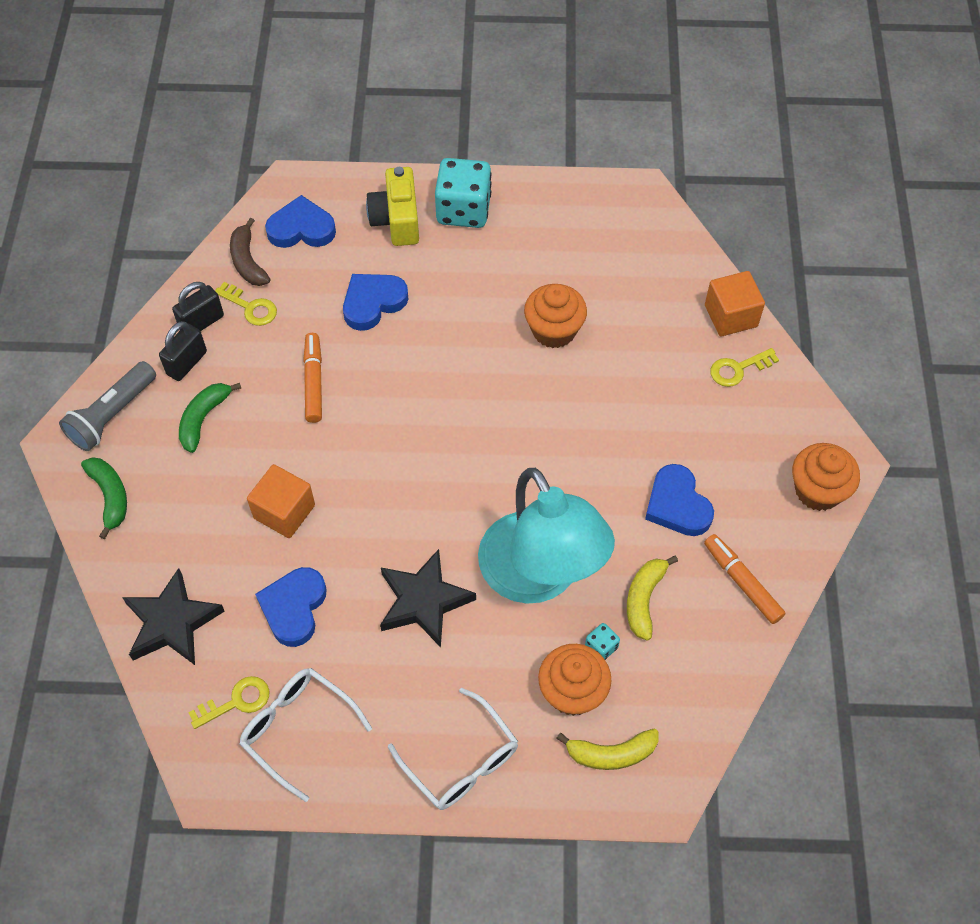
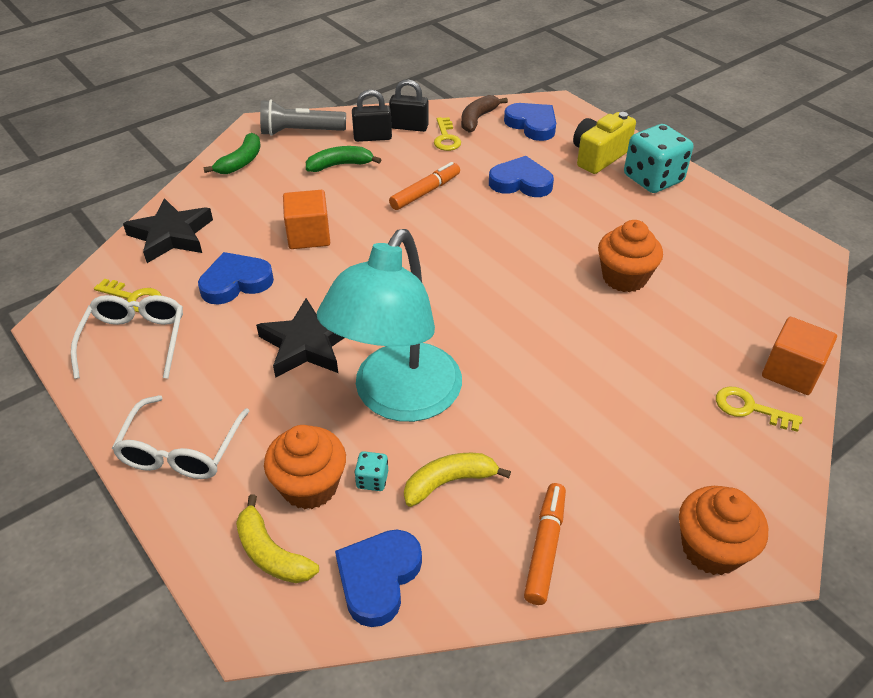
camera: 50 degrees right, 15 degrees down
(677, 505) = (567, 448): blue heart -> blue heart (378, 578)

